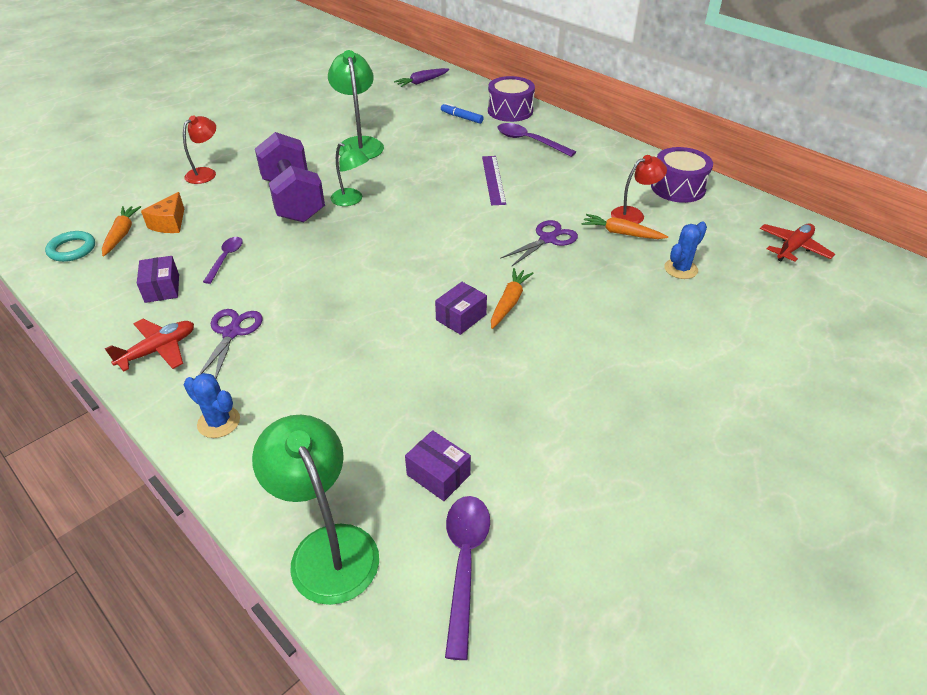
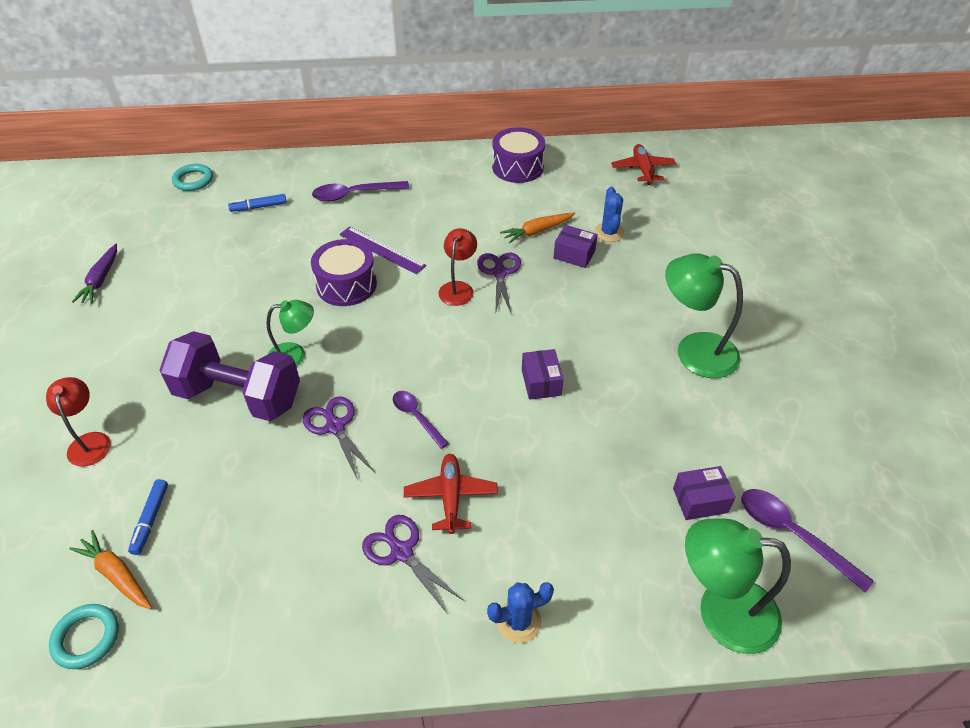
camera: 50 degrees left, 5 degrees up
(158, 350) = (367, 626): red plane -> red plane (451, 497)
(162, 288) = (266, 579): purple box -> purple box (574, 254)
(169, 223) = (150, 520): orange cheese -> blue marker
(226, 258) = (276, 500): purple spoon -> purple spoon (416, 417)
(309, 248) = (335, 426): none -> purple scissors
(359, 144) = (205, 297): green lamp -> green lamp (694, 350)
(422, 82) = (156, 192): purple carrot -> purple carrot (100, 280)
(450, 86) = (193, 180): none -> turquoise ring
(509, 302) = (552, 343): orange carrot -> none
(510, 111) = (291, 174): purple drum -> purple drum (346, 285)
(633, 214) = (522, 210): red lamp -> red lamp (458, 288)

